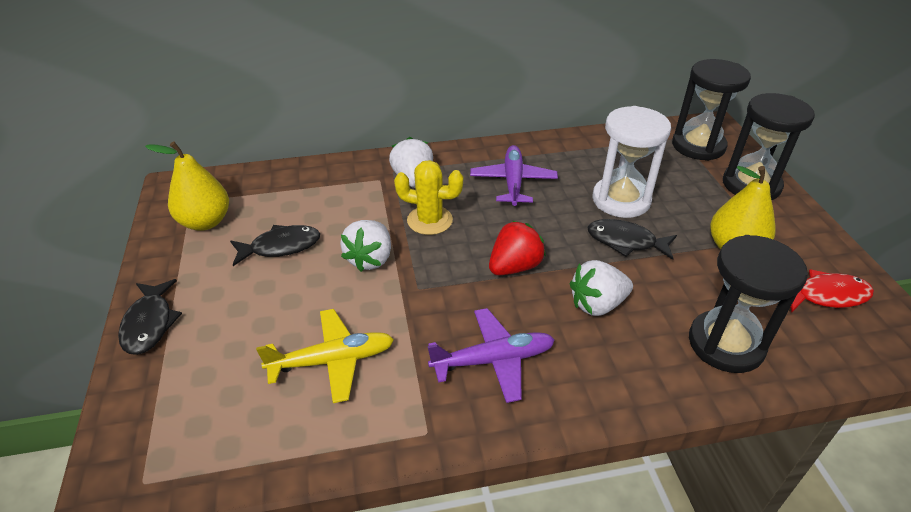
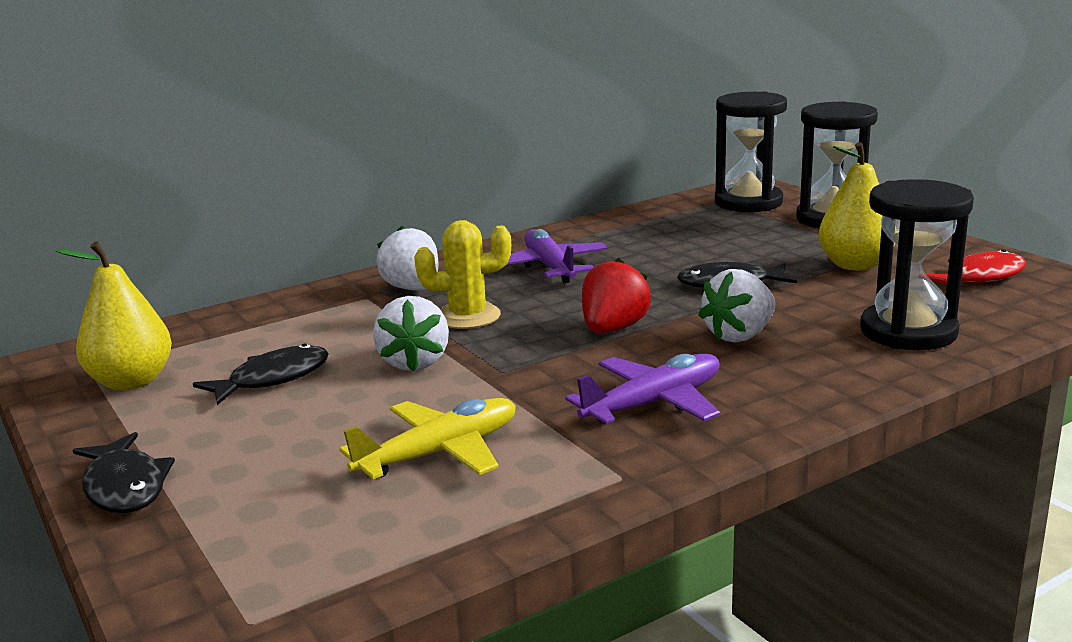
camera: 20 degrees left, 20 degrees down
(621, 200) = (696, 256): white hourglass -> none

